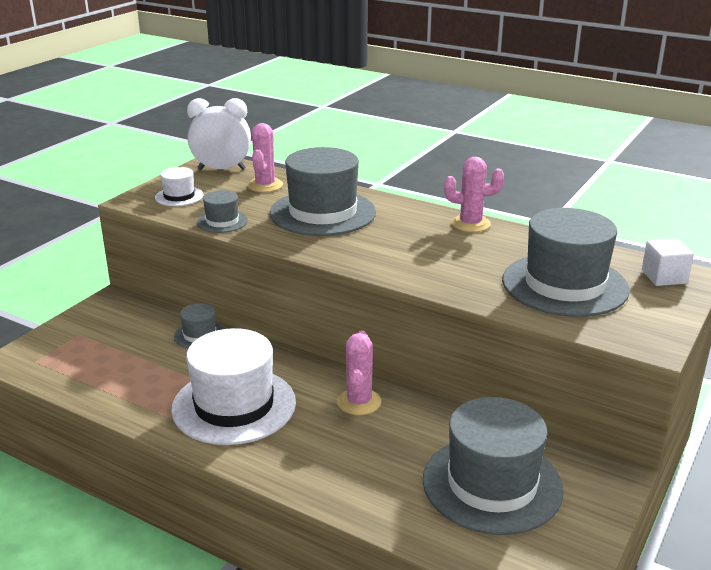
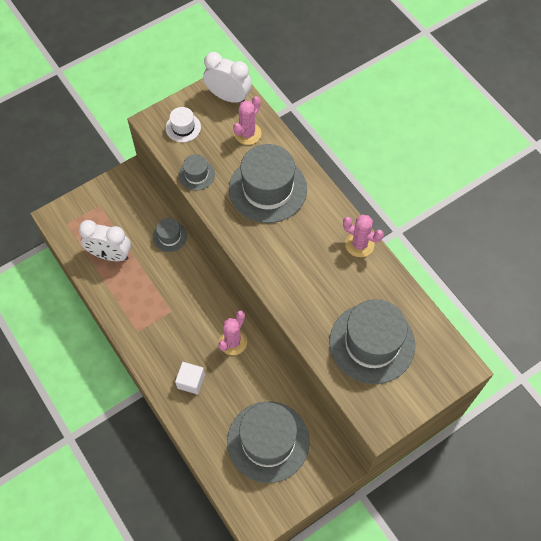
camera: 25 degrees right, 35 degrees up
(120, 372) = (110, 255): none -> white clock
(234, 405) = (161, 314): white hat -> none
(664, 277) = (443, 362): white cube -> white cube (191, 381)

